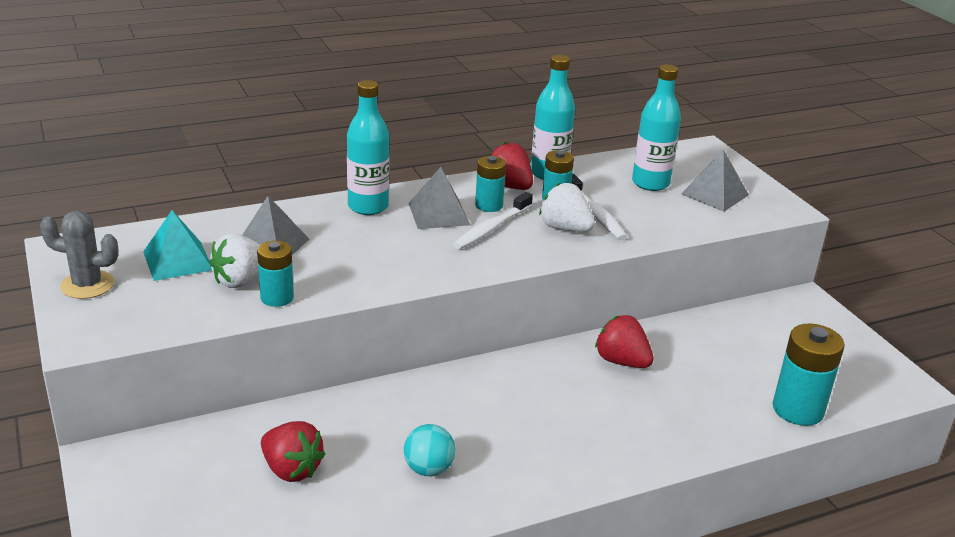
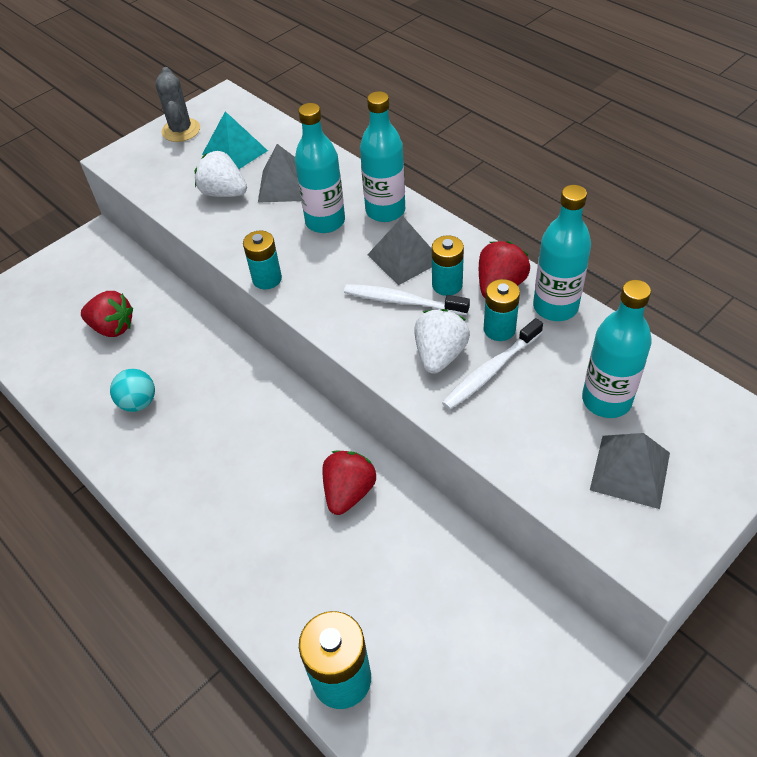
camera: 75 degrees right, 20 degrees up
(277, 298) = (210, 220): turquoise battery -> turquoise battery (267, 279)
(291, 469) = (113, 327): red strawberry -> red strawberry turned 90 degrees counterclockwise
(351, 237) = (325, 221): none -> turquoise bottle

